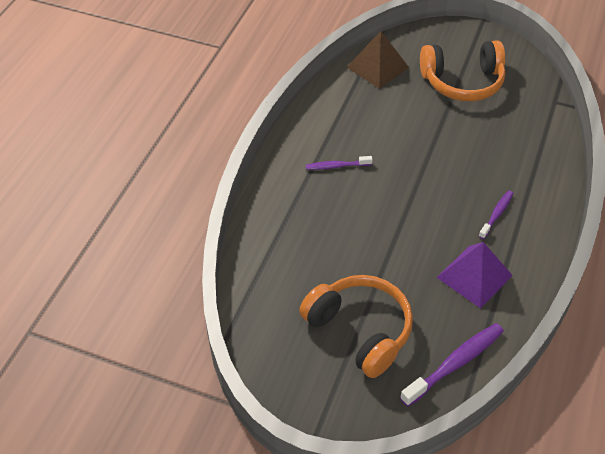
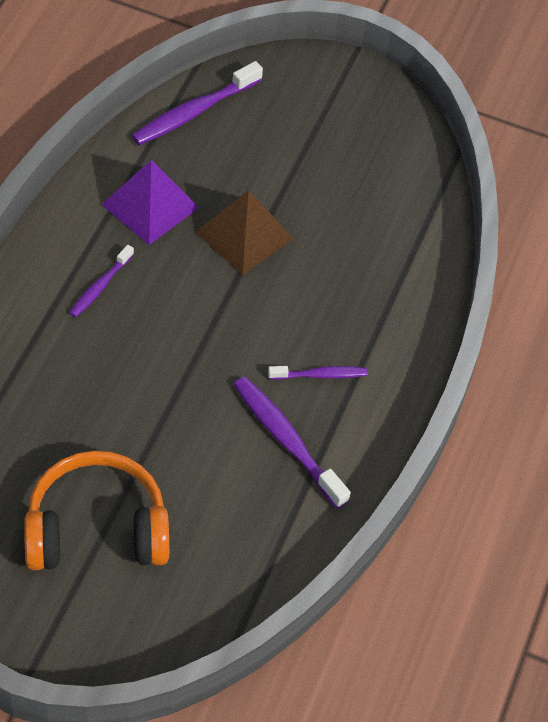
camera: 175 degrees right, 5 degrees up
(356, 129) = (287, 440): none -> purple toothbrush
(360, 330) = (300, 152): orange headphones -> none
(377, 67) = (240, 571): brown pyramid -> brown pyramid (244, 235)

